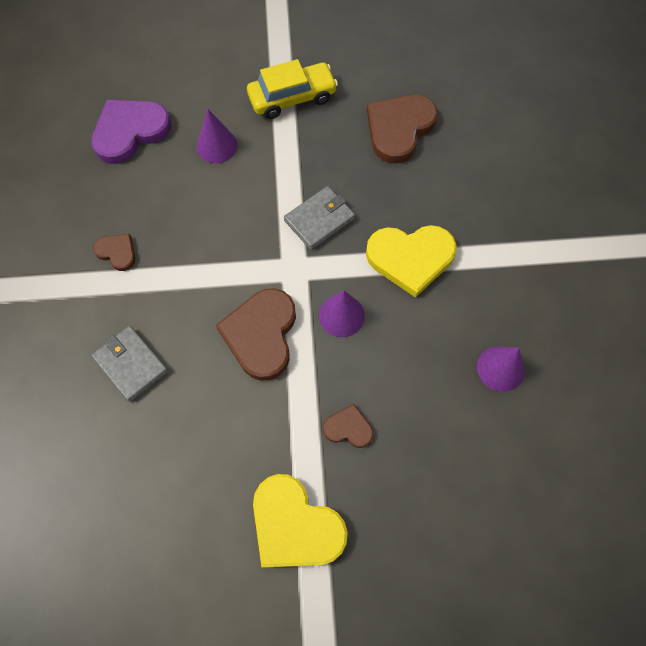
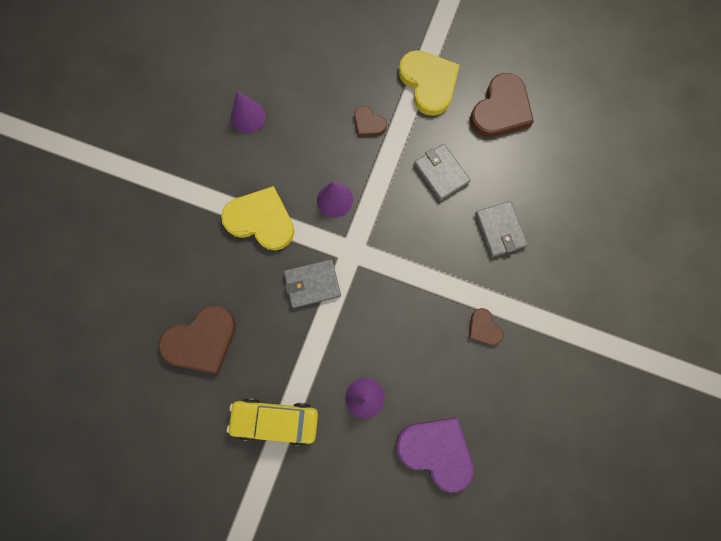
camera: 155 degrees left, 10 degrees up
(130, 132) = (436, 451): purple heart -> purple heart turned 135 degrees counterclockwise
(228, 403) = (441, 173): none -> grey wallet
(261, 335) = (398, 211): brown heart -> brown heart (501, 110)

